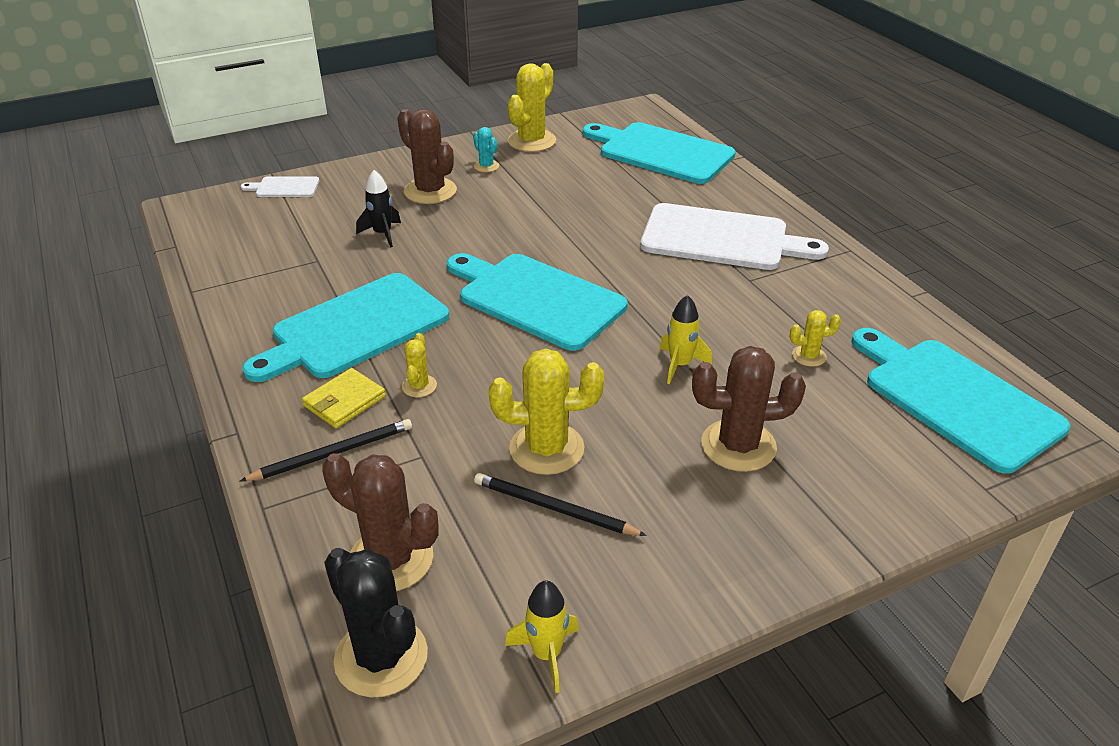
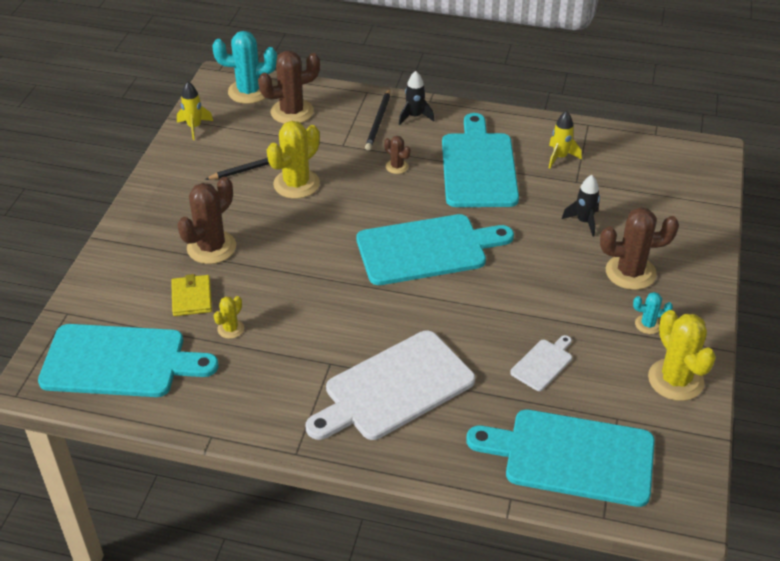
camera: 130 degrees right, 5 degrees up
(284, 187) = (706, 205): white cutting board -> white cutting board (543, 363)
(290, 427) = (414, 116): none -> black rocket
(344, 401) = (414, 139): yellow wallet -> yellow wallet (192, 298)
(381, 657) = (249, 92): black cactus -> turquoise cactus
(419, 386) = (397, 167): yellow cactus -> brown cactus
(661, 152) = (572, 456): turquoise cutting board -> turquoise cutting board turned 150 degrees counterclockwise
(680, 365) = (293, 269): yellow rocket -> yellow rocket (560, 157)

